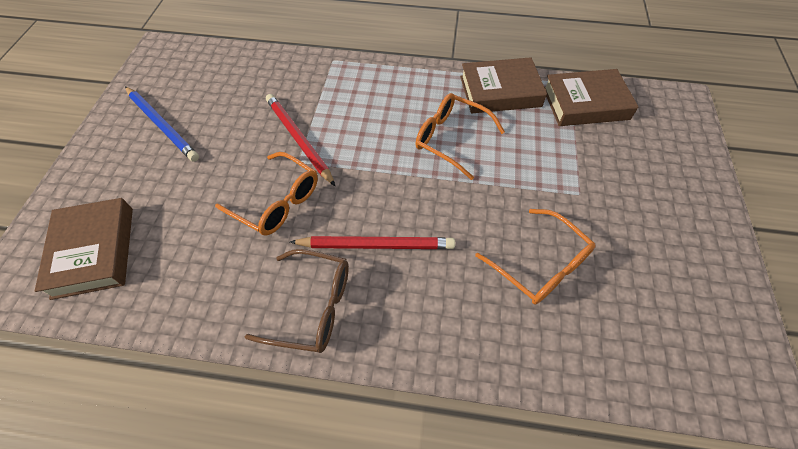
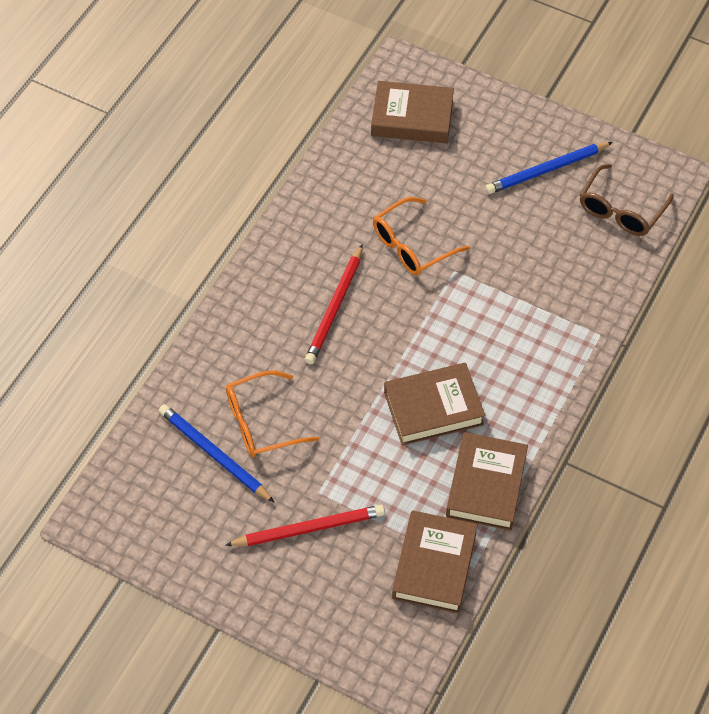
camera: 110 degrees right, 0 degrees up
(298, 140) = (483, 277): red pencil -> red pencil (309, 528)
(313, 307) = (298, 251): brown glasses -> brown glasses (620, 210)
(450, 139) = (433, 408): orange glasses -> brown book
(601, 296) = (214, 454): none -> blue pencil

